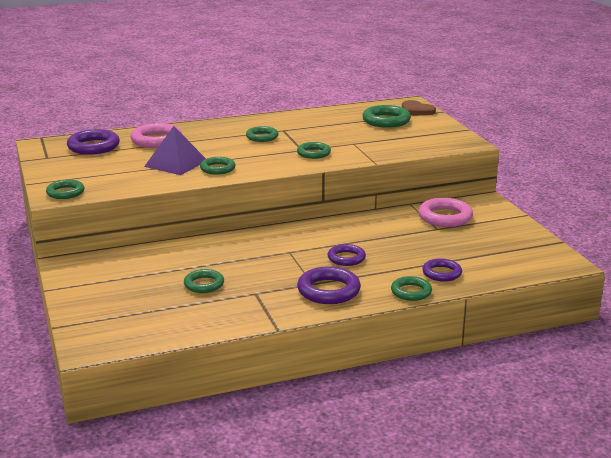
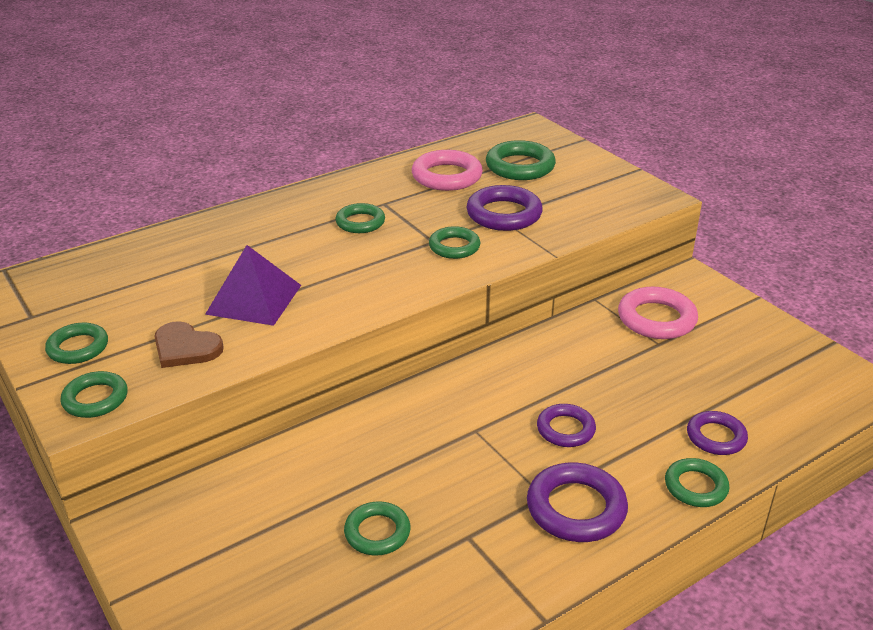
camera: 15 degrees left, 10 degrees up
(93, 146) = (102, 280): purple ring -> purple ring (504, 214)
(156, 140) = (200, 251): pink ring -> pink ring (447, 176)
(217, 169) = (326, 302): green ring -> green ring (78, 348)
(416, 110) = (549, 141): brown heart -> brown heart (185, 348)

